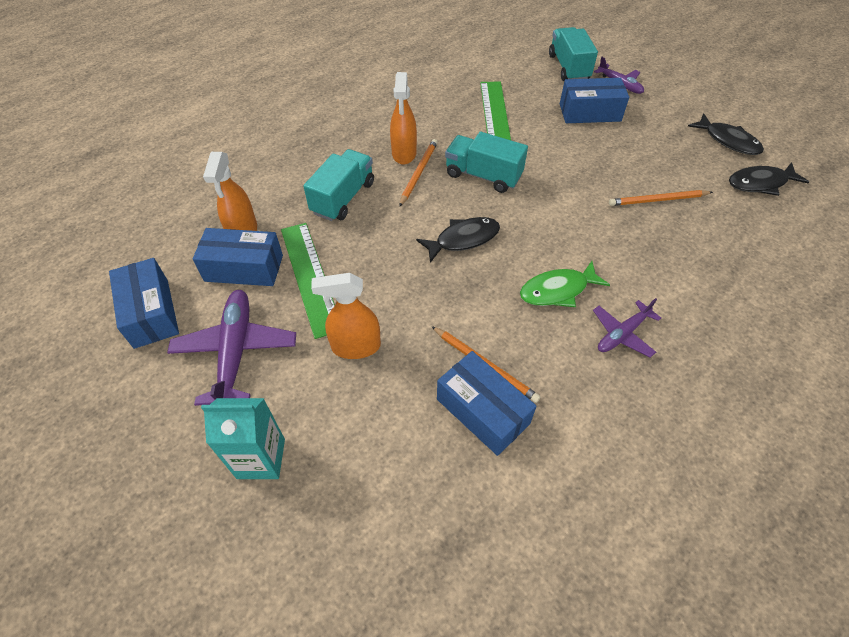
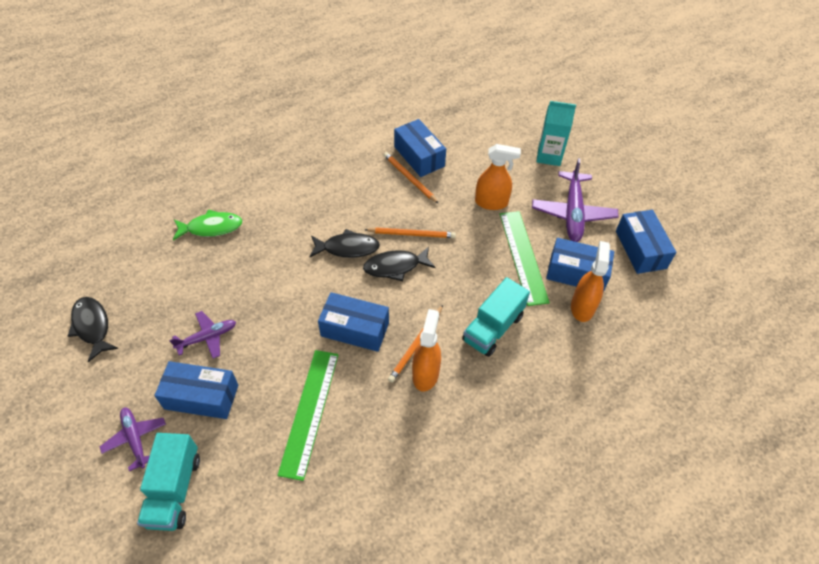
camera: 170 degrees left, 0 degrees up
(483, 176) = (355, 329): turquoise truck -> blue box
(557, 290) = (340, 214): green fish -> green fish (211, 227)
(622, 334) = (312, 181): purple plane -> purple plane (207, 337)
(657, 200) = (214, 273): orange pencil -> orange pencil (412, 234)
(760, 183) = (112, 273): black fish -> black fish (348, 248)

